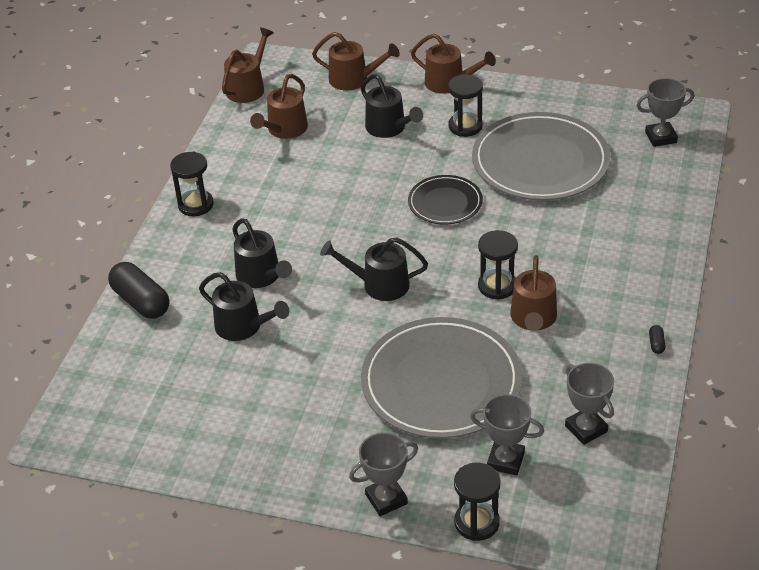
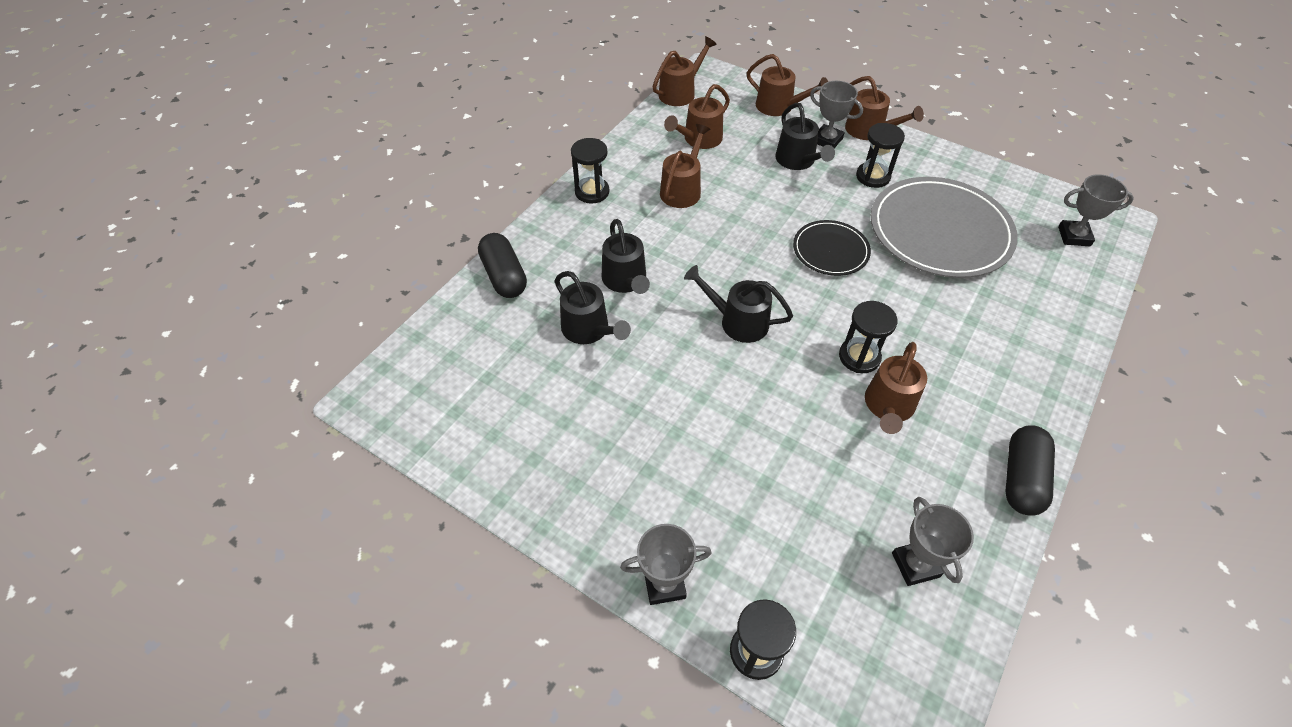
camera: 15 degrees right, 10 degrees up
(285, 181) = (682, 190): none -> brown watering can
(441, 382) = (768, 454): grey plate -> none
(505, 460) = (812, 577): grey trophy -> grey trophy (827, 140)
(656, 344) = (1022, 478): black capsule -> black capsule, size x2.46

